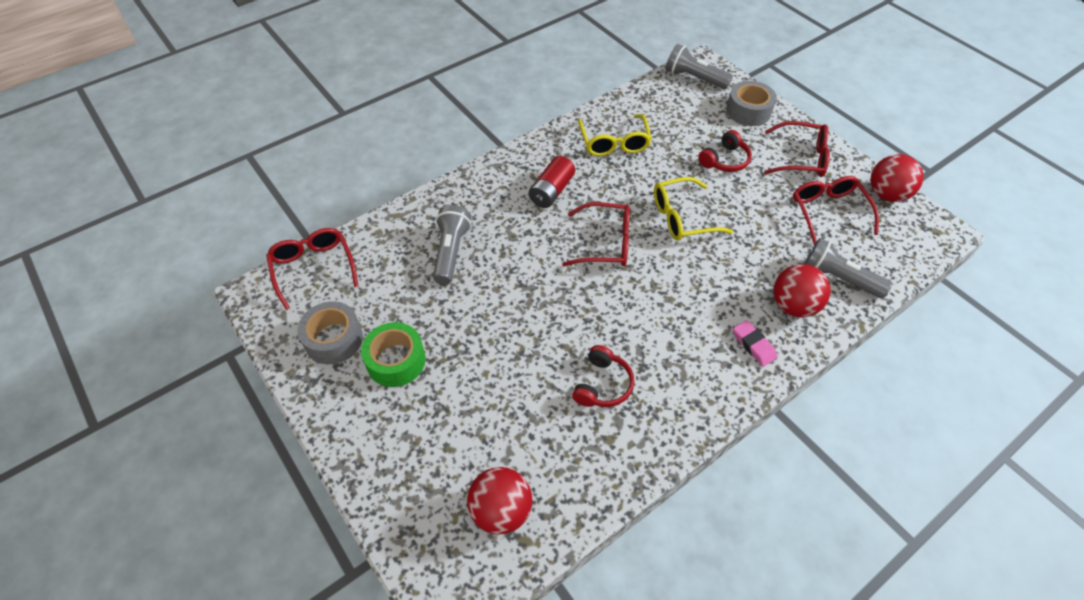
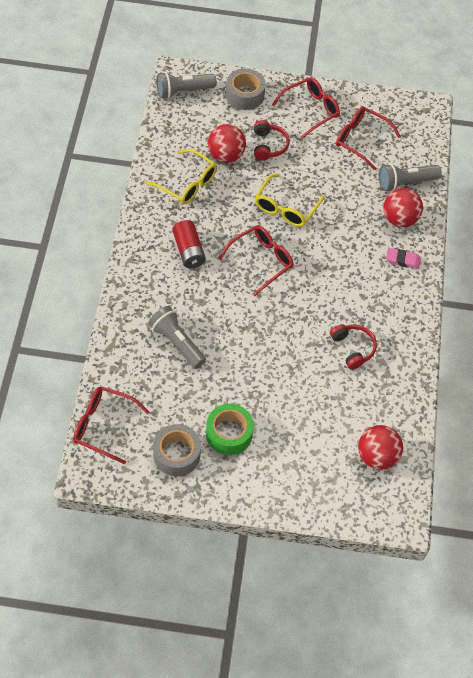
camera: 50 degrees left, 5 degrees up
(886, 194) = (380, 103): red ball -> red ball (226, 155)

